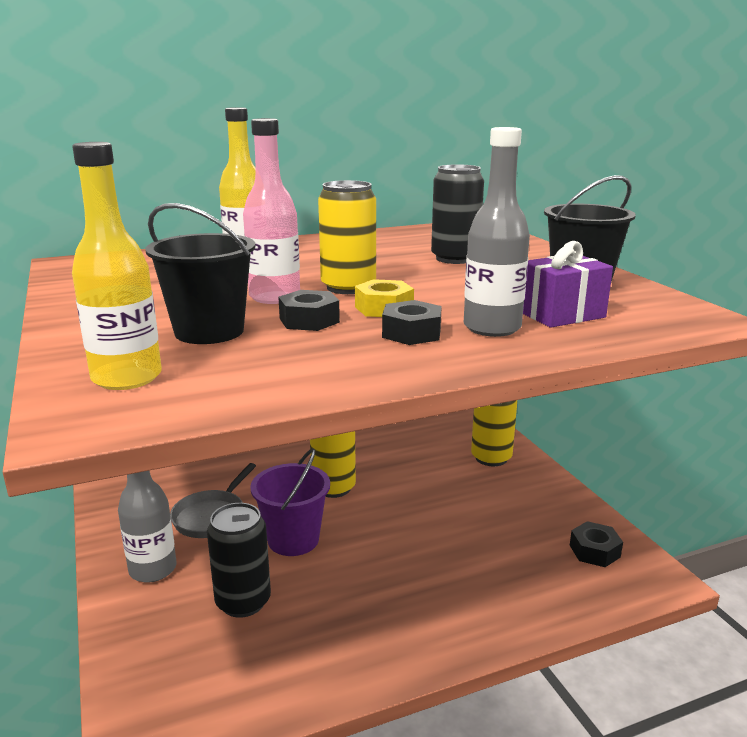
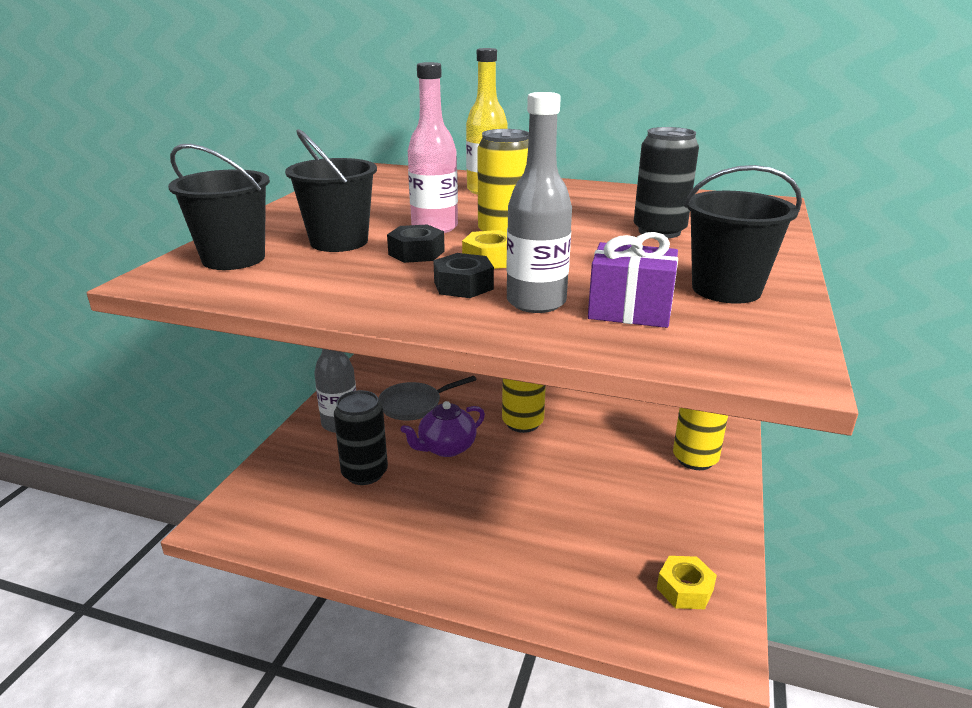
camera: 40 degrees right, 5 degrees up
(127, 378) = (233, 259): yellow bottle -> black bucket
(293, 540) = (446, 448): purple bucket -> purple teapot
(594, 551) = (685, 589): black nut -> yellow nut

